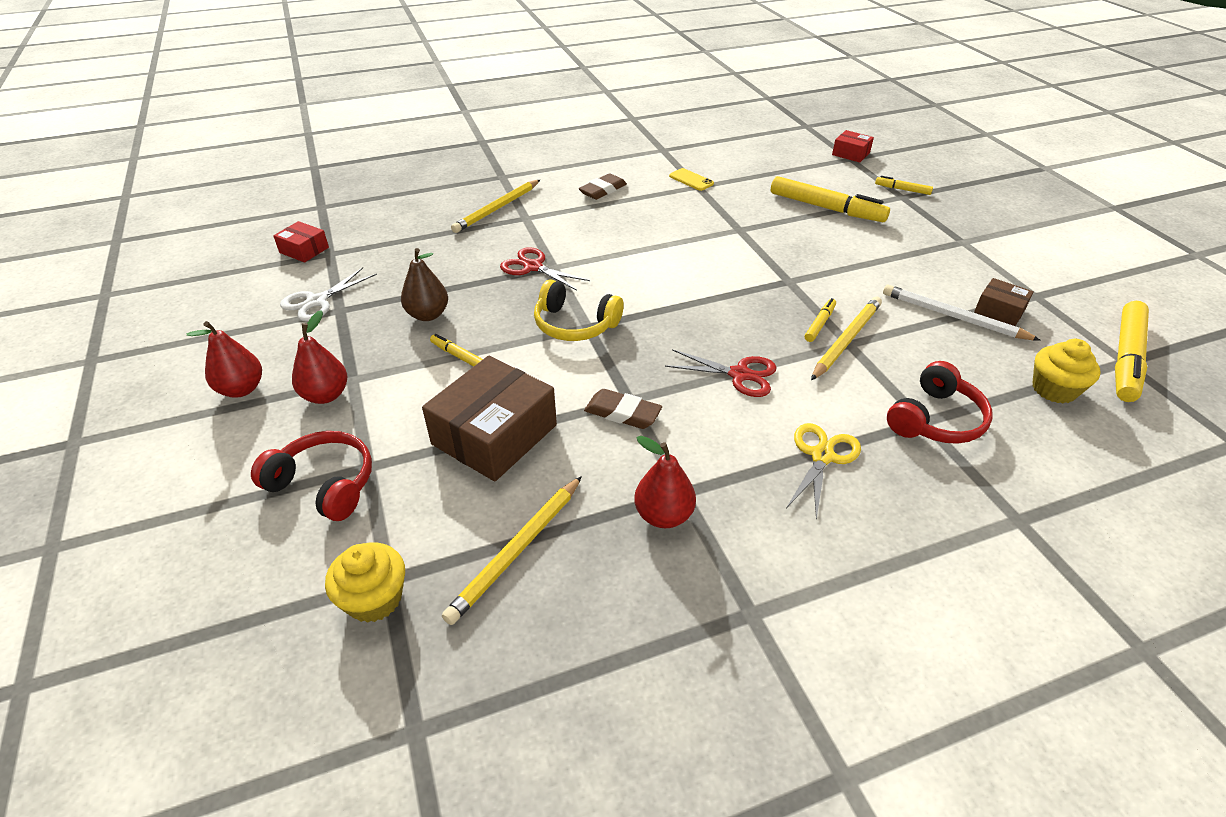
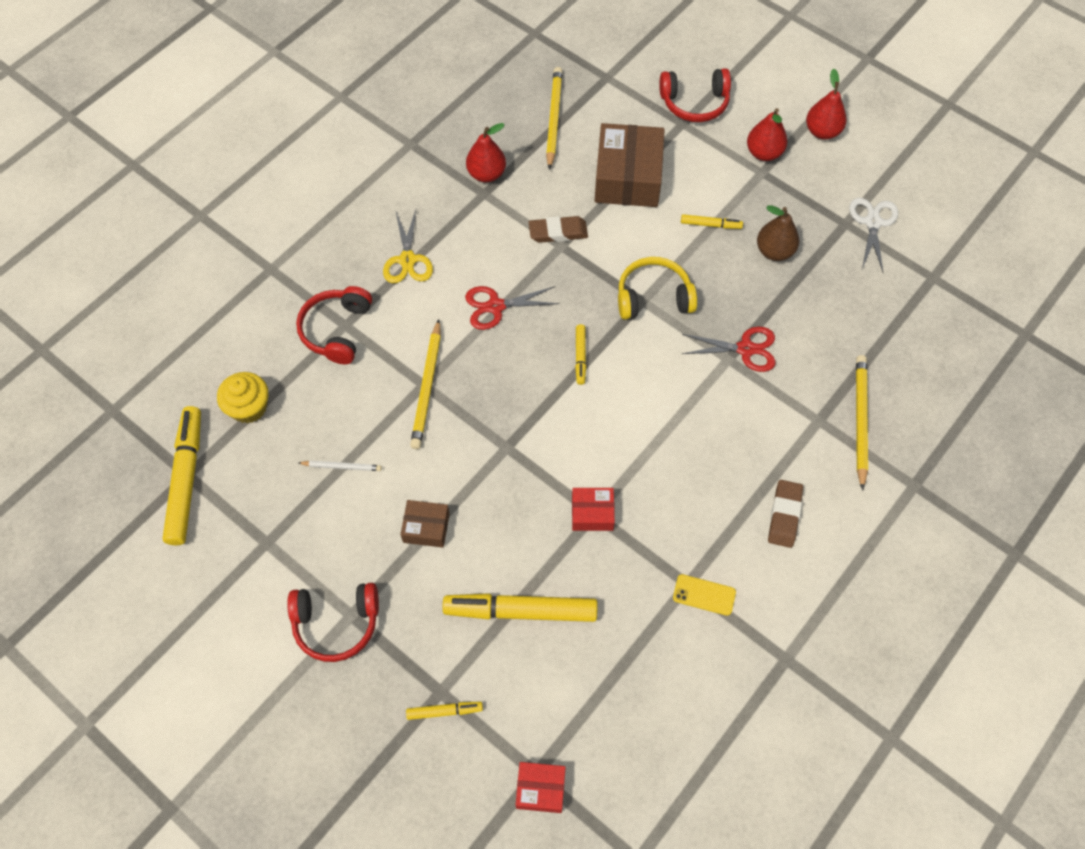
camera: 150 degrees right, 20 degrees up
(304, 250) = (959, 270): red box -> red box (592, 513)
(374, 599) = (604, 66): yellow cupcake -> none
(819, 324) = (456, 397): yellow marker -> yellow marker (580, 356)
(953, 316) = (342, 466): white pencil -> white pencil, size x0.55
(976, 241) = (336, 623): none -> red headphones
(999, 311) = (300, 497): brown box -> brown box (426, 528)

